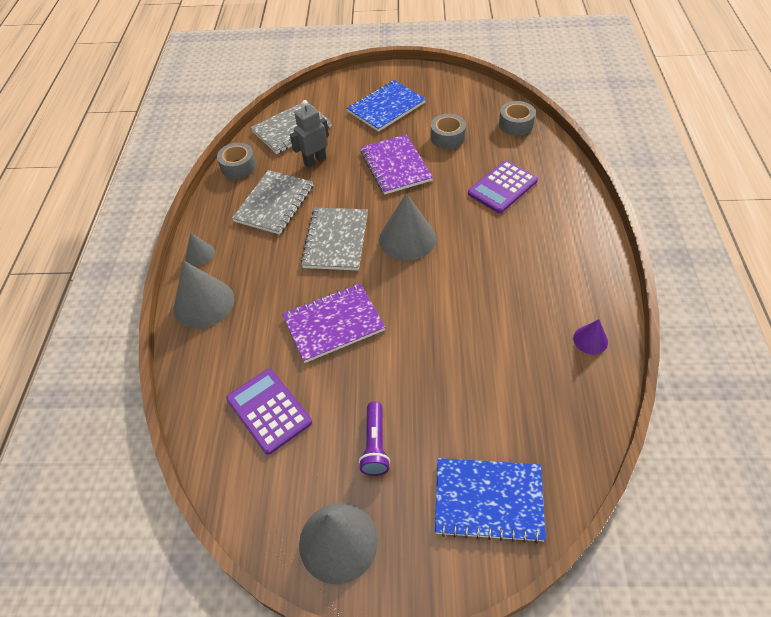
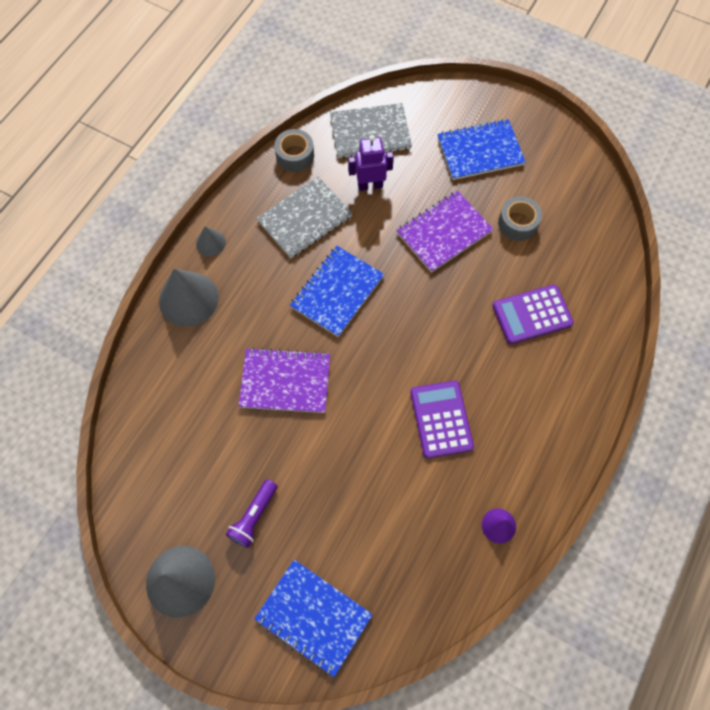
camera: 25 degrees right, 15 degrees up
(269, 411) = (188, 436): purple calculator -> purple calculator (441, 419)
(314, 160) = (370, 185): grey robot -> purple robot
(336, 240) = (337, 292): grey notebook -> blue notebook
(395, 166) = (444, 232): purple notebook -> purple notebook turned 45 degrees clockwise
(407, 238) = (403, 325): grey cone -> none
(516, 124) = (599, 242): grey tape -> none

